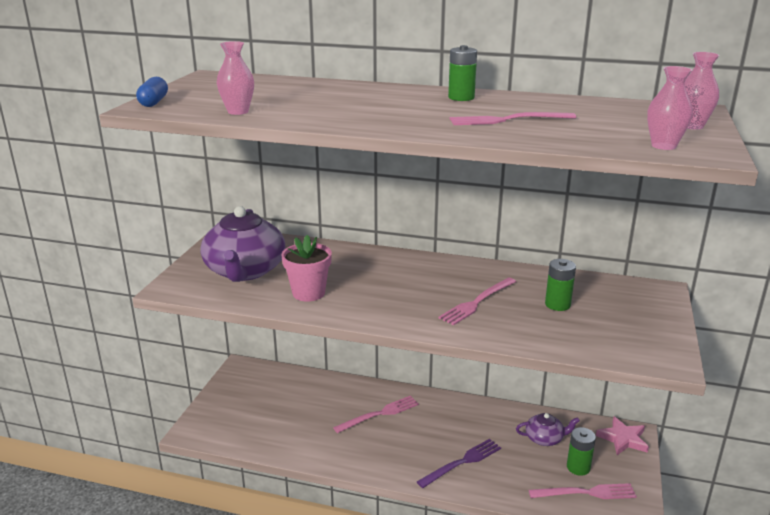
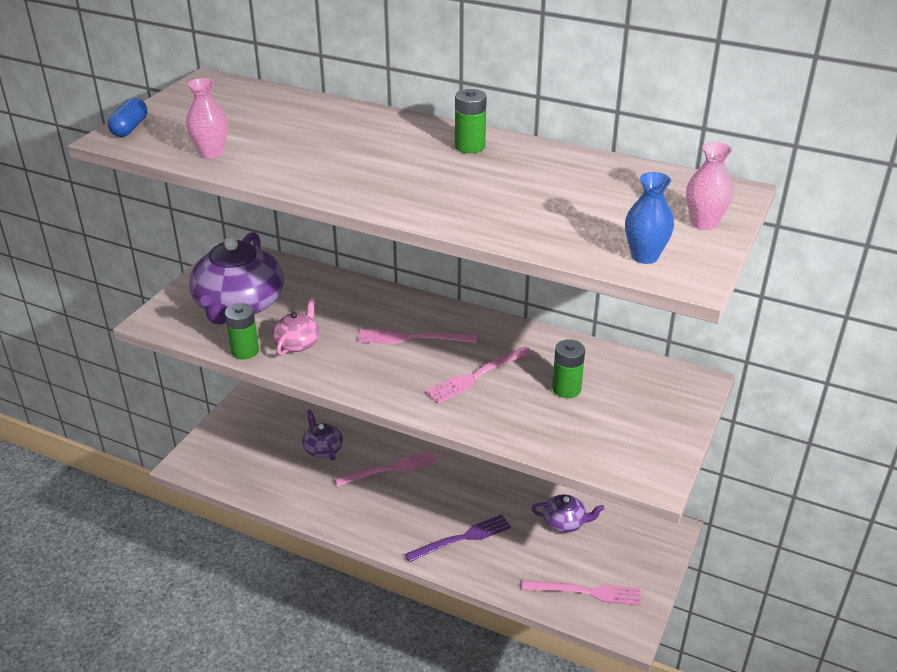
camera: 10 degrees right, 10 degrees up
(308, 293) = (297, 343): pink flower pot -> pink teapot
(314, 404) = (322, 448): none -> purple teapot
(507, 120) = (497, 193): pink fork -> pink fork (412, 338)
(578, 467) = (589, 561): green battery -> green battery (245, 351)
(623, 439) = (655, 534): pink star -> none
(663, 146) = (644, 256): pink vase -> blue vase

